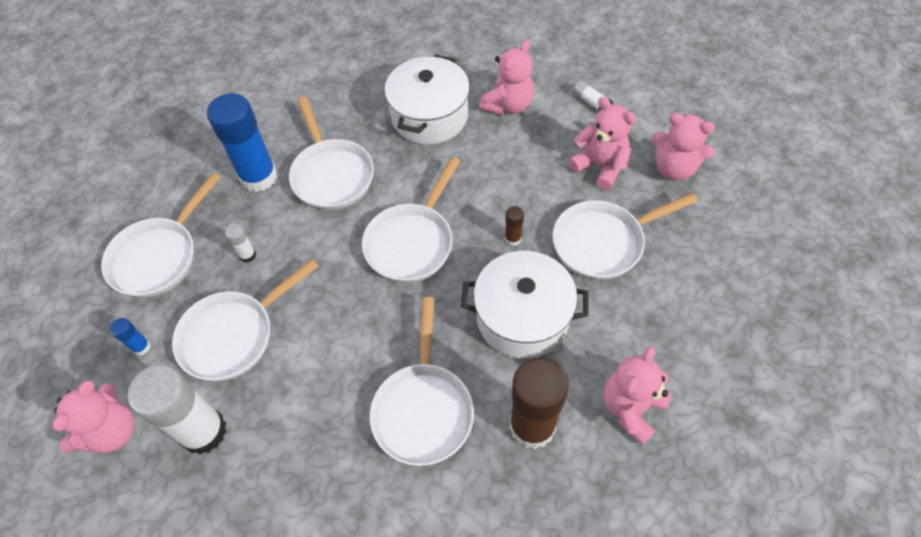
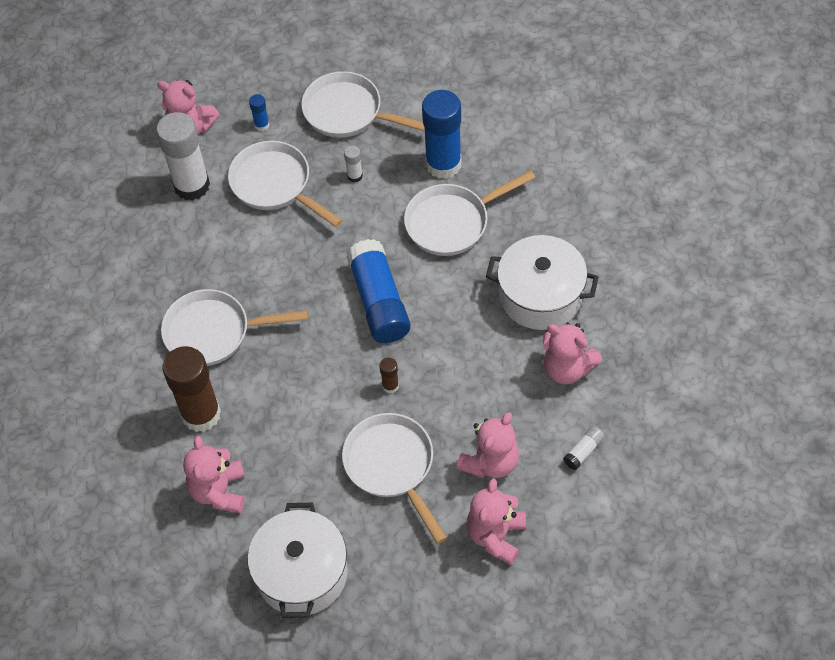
camera: 85 degrees right, 0 degrees up
(412, 242) = (379, 301): white pan -> blue glue stick
(522, 317) = (304, 400): white pot -> white pot (302, 573)
(631, 408) = (219, 491): pink teddy bear -> pink teddy bear turned 120 degrees counterclockwise

